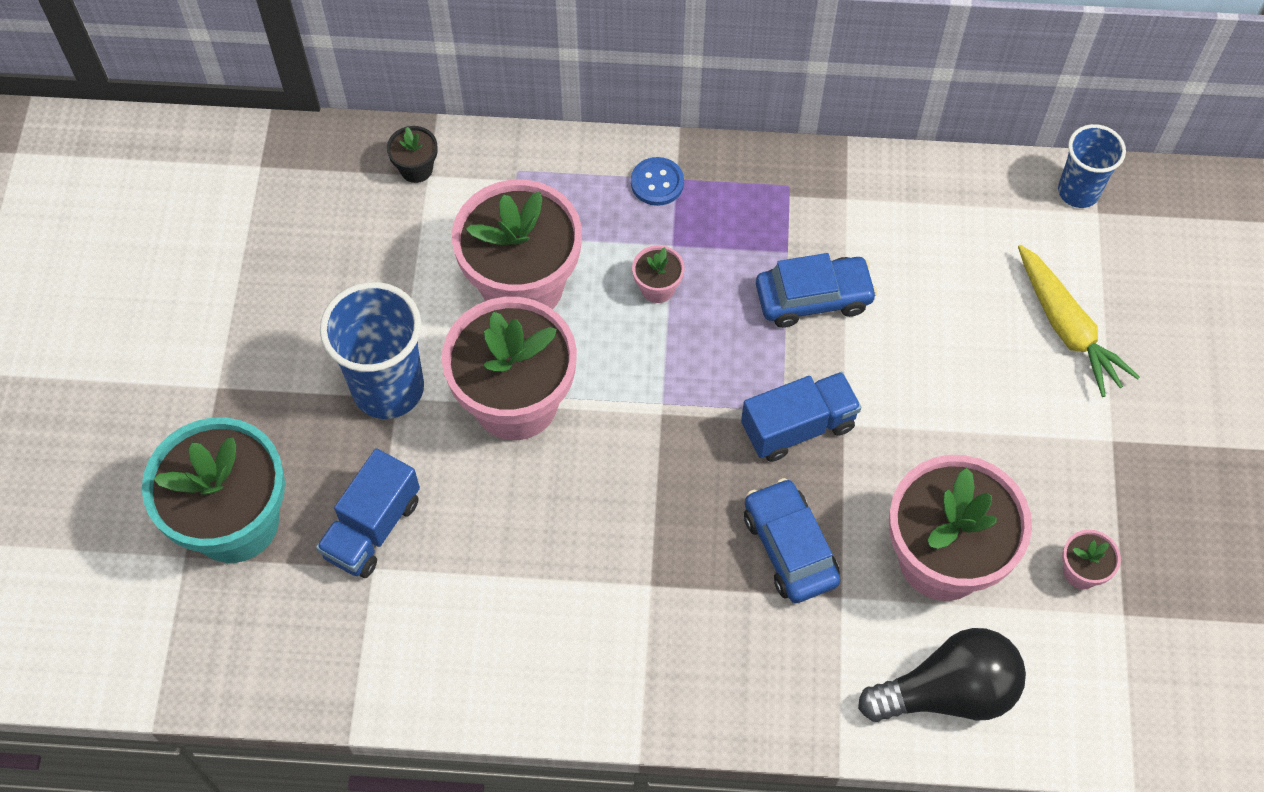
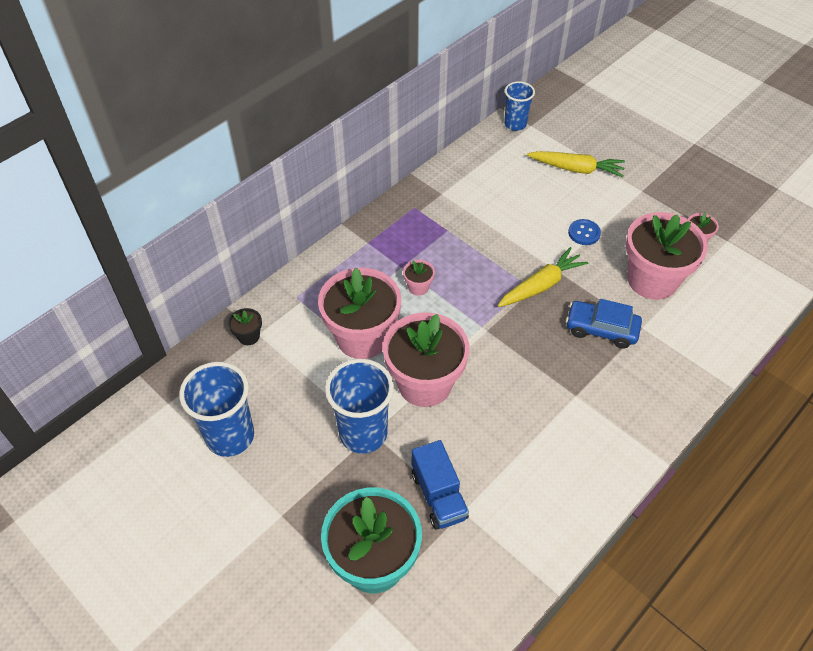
camera: 50 degrees left, 10 degrees down
(270, 260) = (230, 436): none -> blue cup
(657, 183) = (362, 250): blue button -> blue button (584, 233)
(798, 427) = (541, 285): blue truck -> yellow carrot
(813, 298) = (480, 237): blue car -> none
(947, 692) = (720, 321): black light bulb -> none

